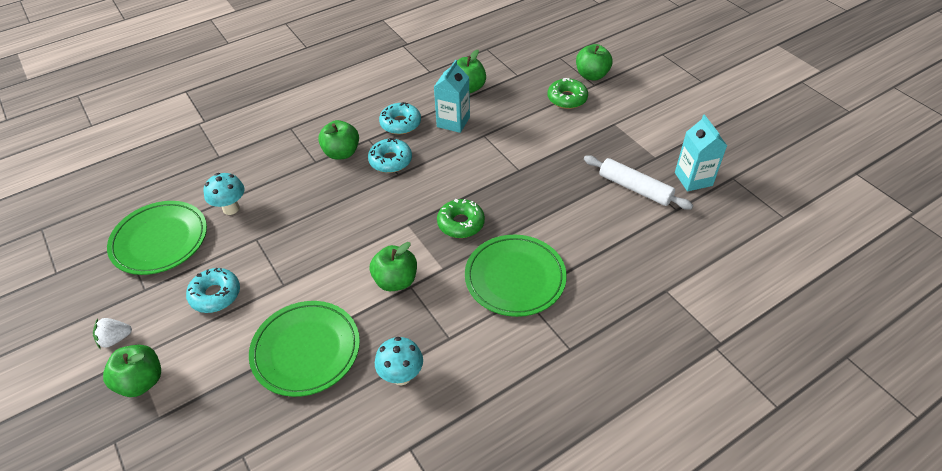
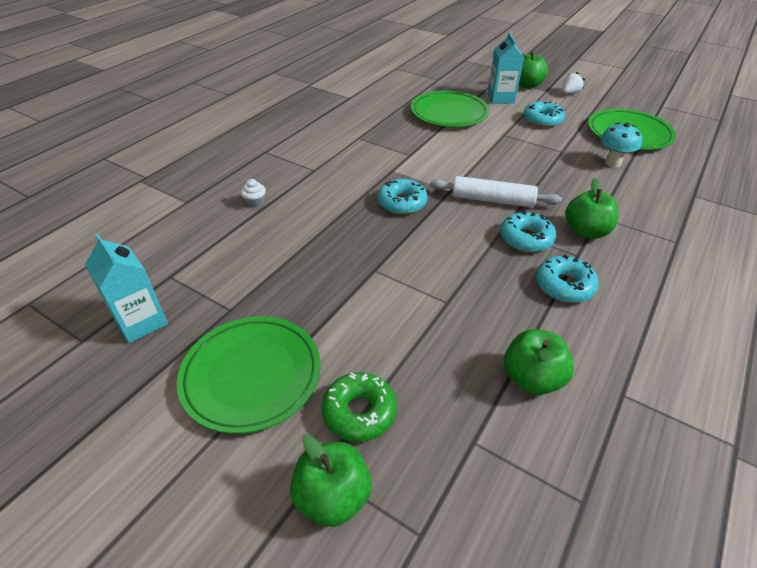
camera: 155 degrees right, 5 degrees down
(395, 281) = (424, 155): green apple -> none
(401, 376) = (377, 117): turquoise mushroom -> none
(453, 122) = (501, 309): turquoise carton -> turquoise carton (500, 98)
(461, 223) = (402, 203): green donut -> turquoise donut
(515, 278) = (327, 178): green plate -> green plate (251, 375)
(596, 267) = (255, 202): none -> white cupcake
(635, 188) = (223, 287): white rolling pin -> white rolling pin (492, 200)

